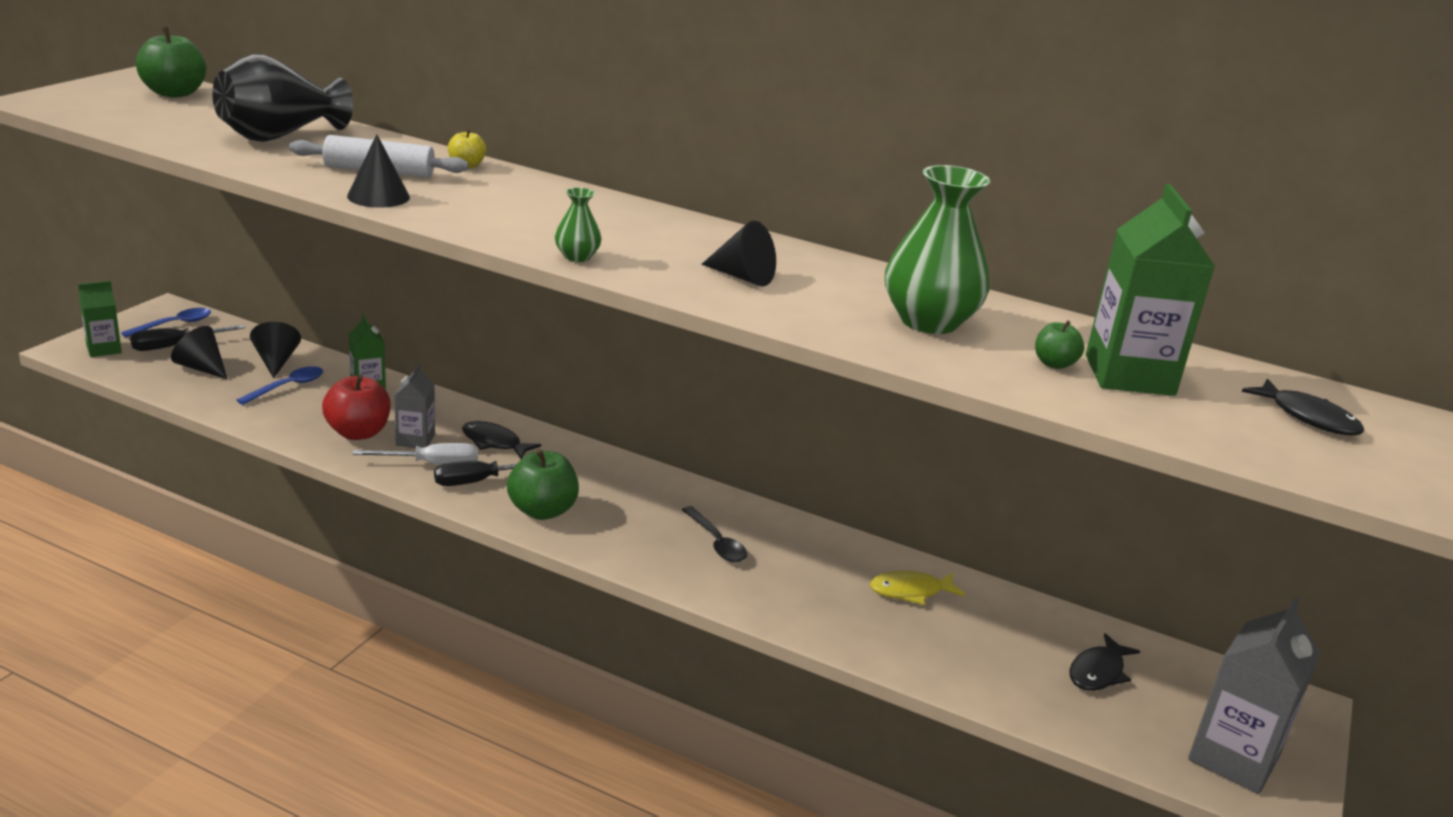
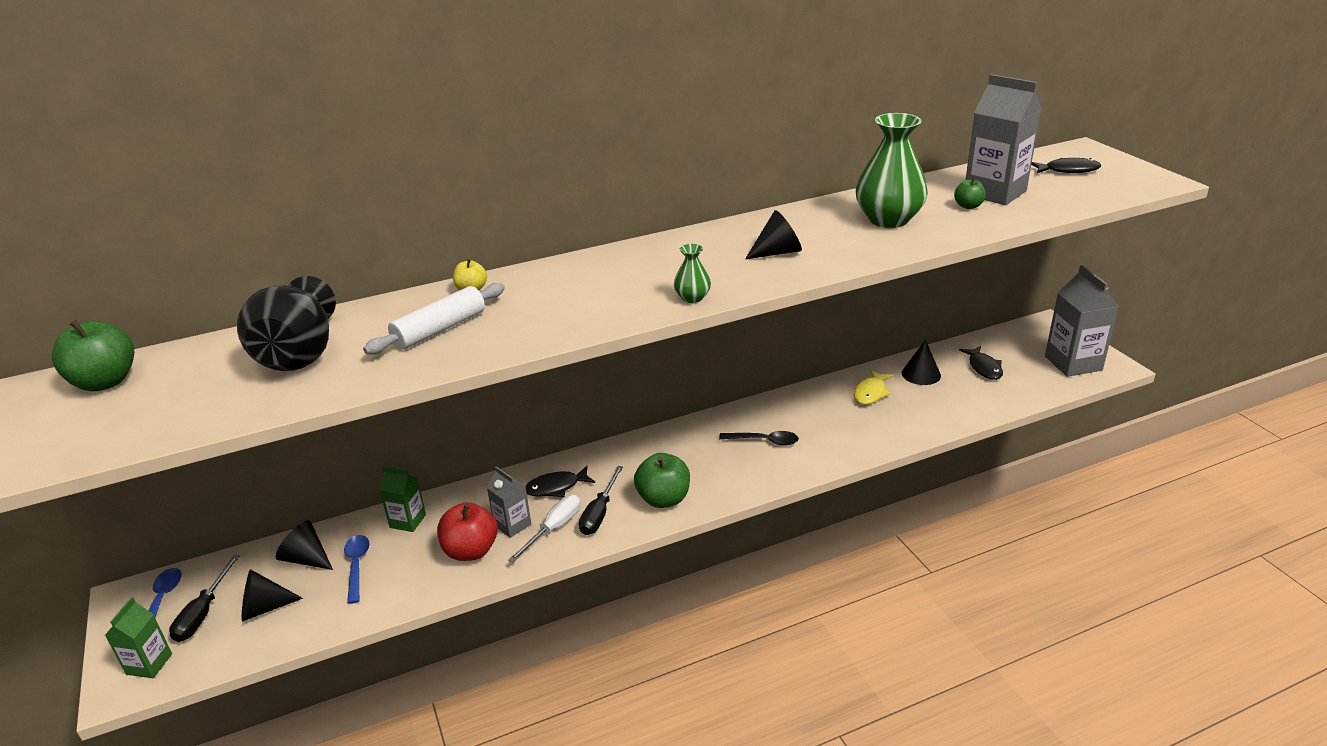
camera: 45 degrees left, 5 degrees up
(378, 196) = (494, 344): black cone -> black cone (921, 374)
(1129, 375) = (995, 193): green carton -> grey carton

